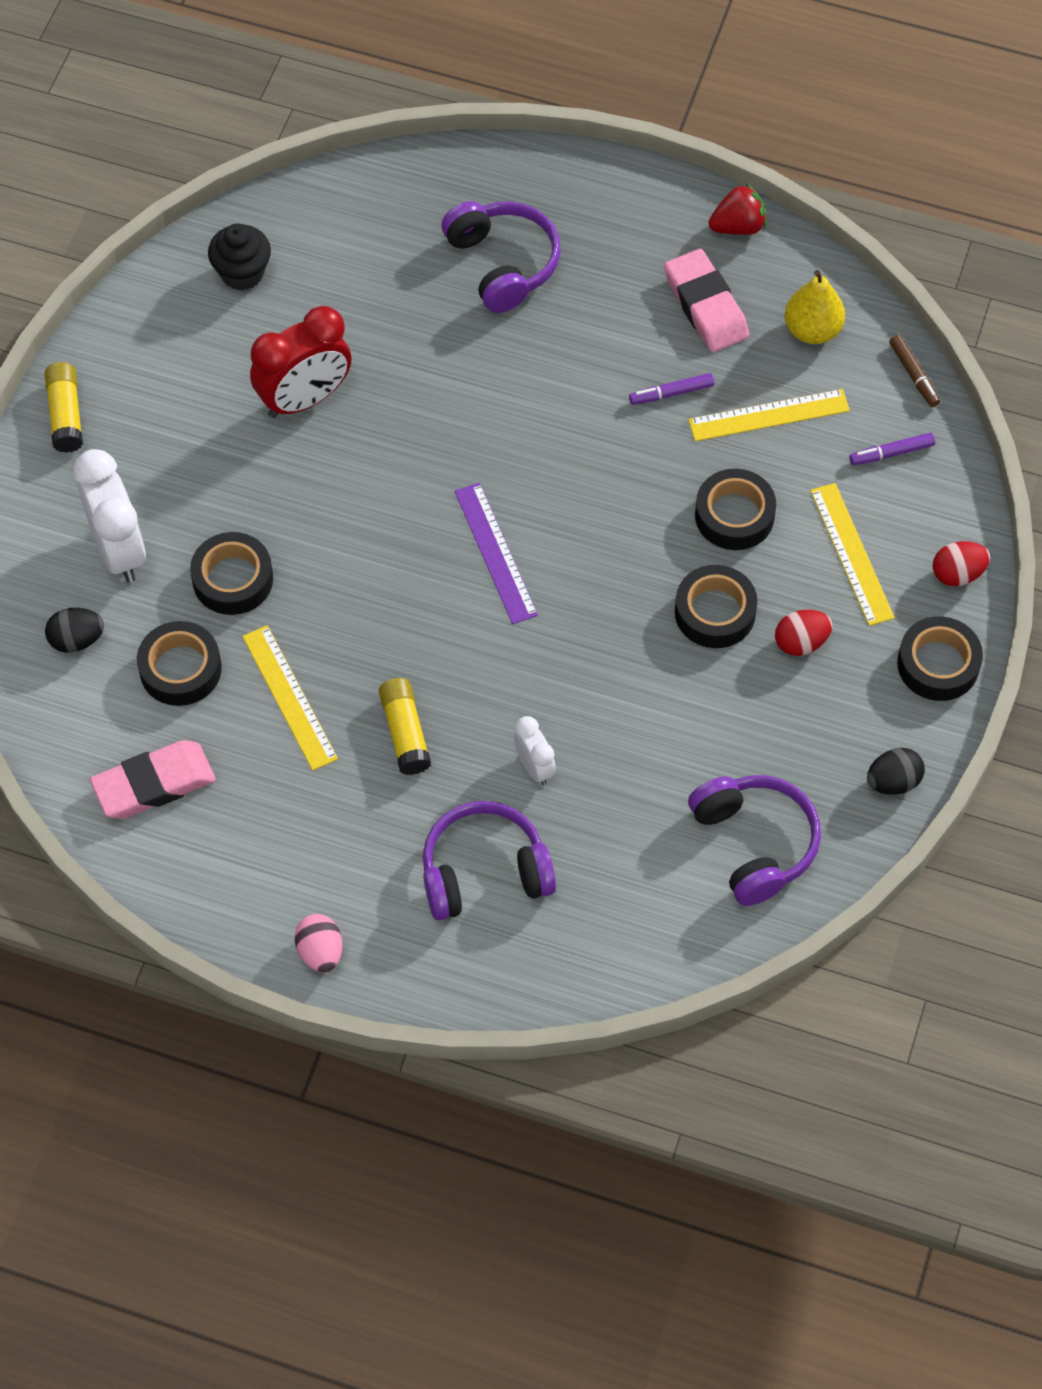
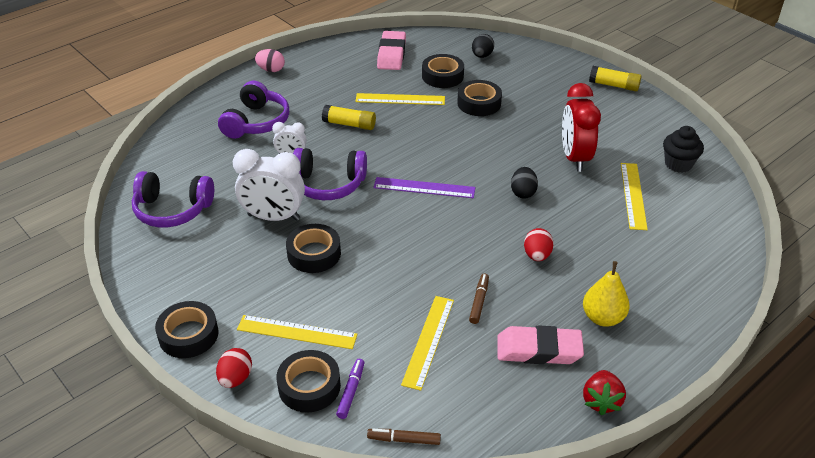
camera: 120 degrees right, 20 degrees down
(119, 550) = (522, 78): white clock -> white clock (273, 217)
(351, 303) = (633, 195): none -> yellow ruler
(503, 264) = (630, 267): purple headphones -> purple headphones (328, 184)
(671, 393) = (479, 301): purple marker -> brown marker
(734, 515) = (369, 290): black tape -> black tape (309, 386)
(801, 642) = (262, 280): red egg -> red egg (537, 255)
(812, 330) = (482, 399): yellow pear -> yellow pear (603, 318)
(893, 781) = (144, 278): black egg -> black egg (523, 192)

